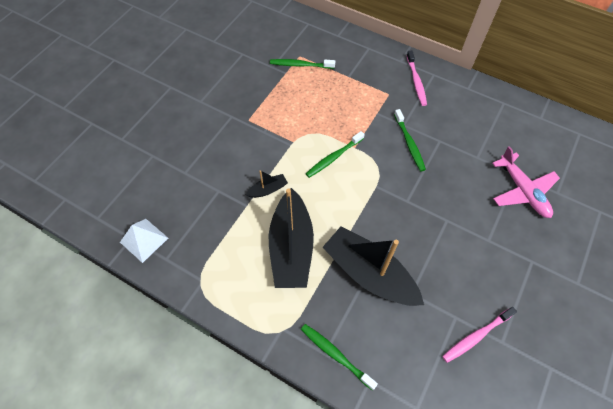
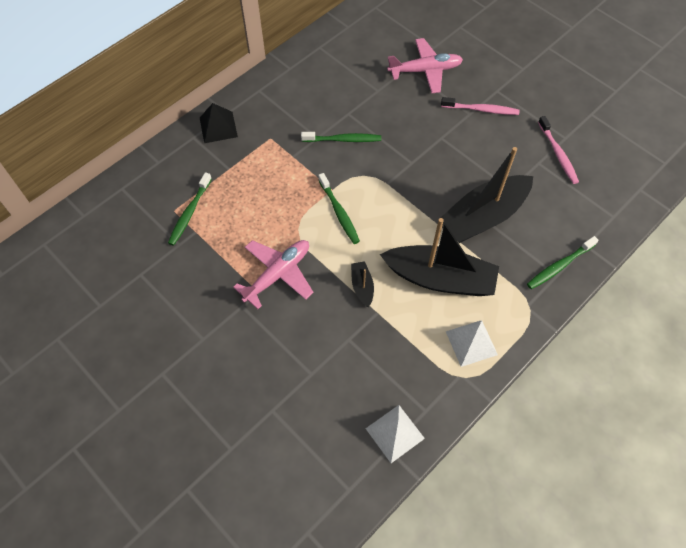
camera: 75 degrees left, 0 degrees up
(234, 284) = (471, 343): none -> white pyramid
(263, 131) = (278, 274): none -> pink plane
(385, 59) = (218, 127): none -> black pyramid
(416, 82) = (263, 108): pink toothbrush -> pink toothbrush (481, 110)

